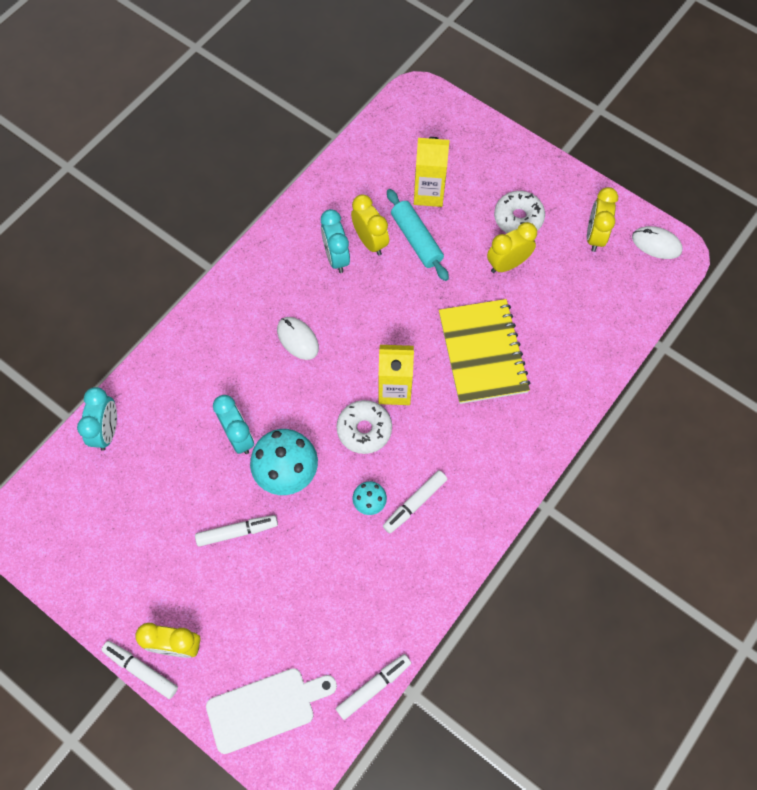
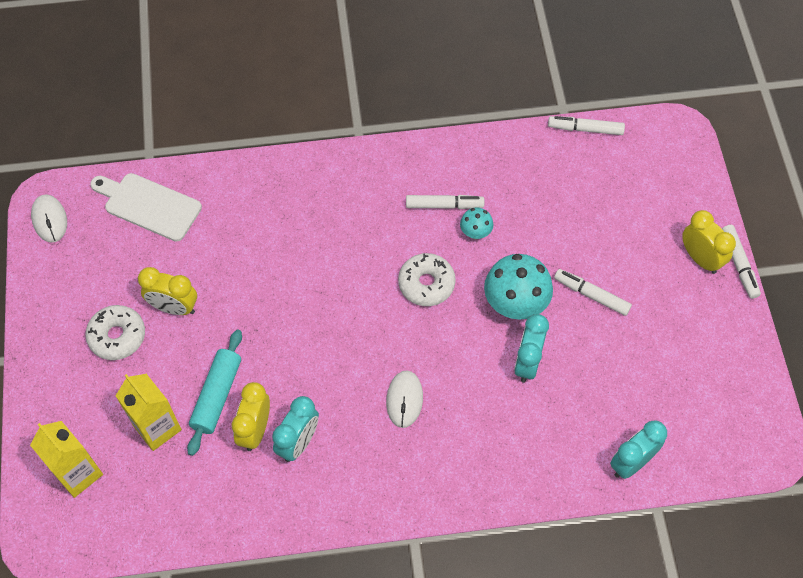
camera: 135 degrees left, 5 degrees down
(266, 708) = (669, 174): white cutting board -> white cutting board (149, 205)
(394, 390) = (372, 292): yellow carton -> yellow carton (78, 473)
(482, 352) = (277, 260): yellow notebook -> none
(595, 236) = (82, 267): yellow clock -> none

